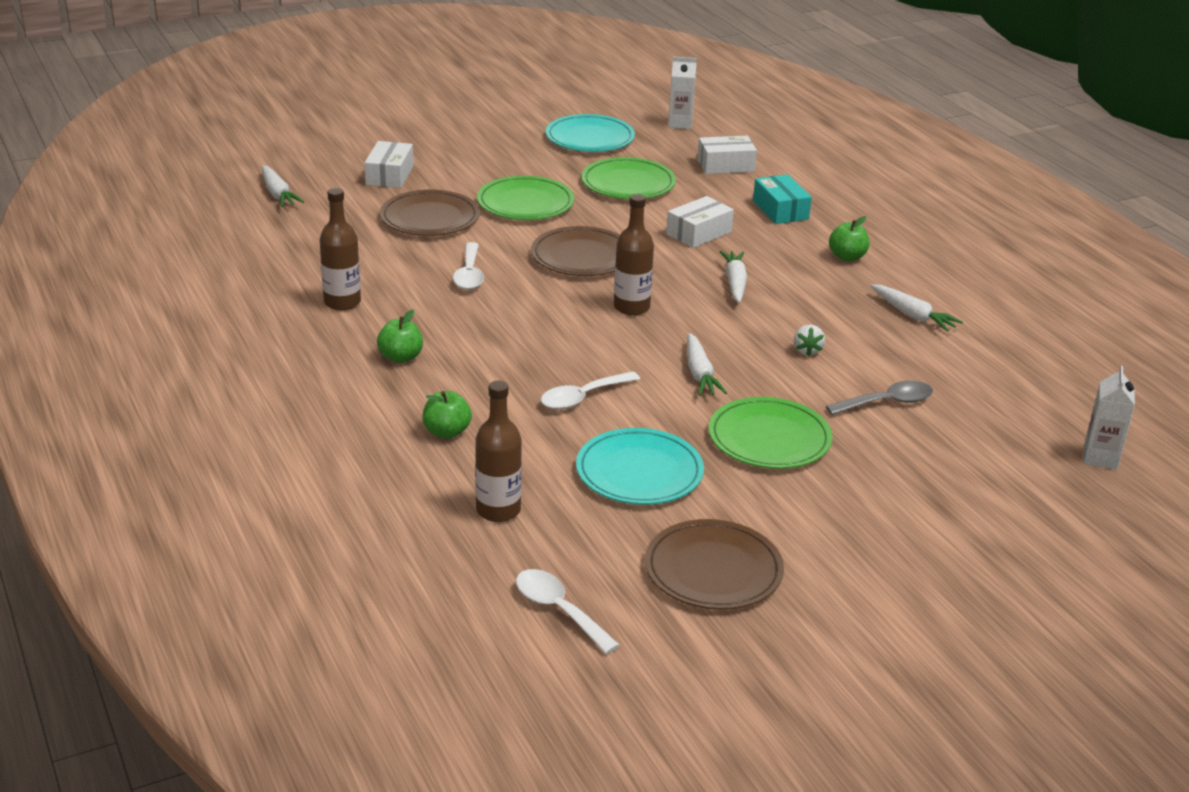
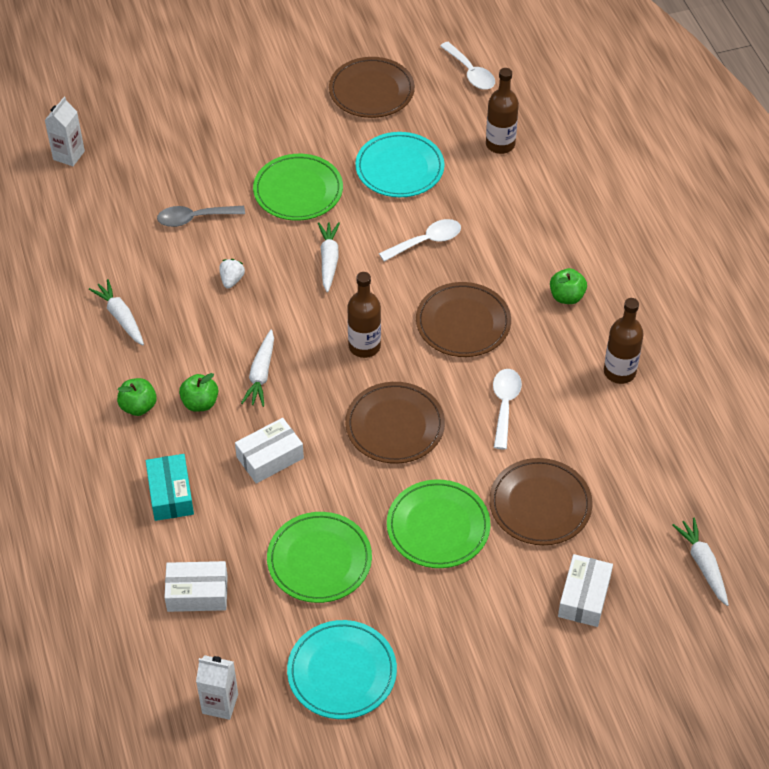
camera: 170 degrees left, 20 degrees up
(447, 432) = (532, 214): green apple -> green apple (200, 403)
(523, 330) = (463, 323): none -> brown plate

